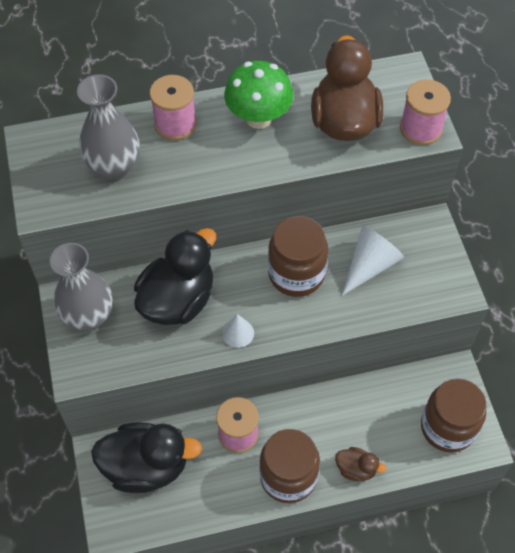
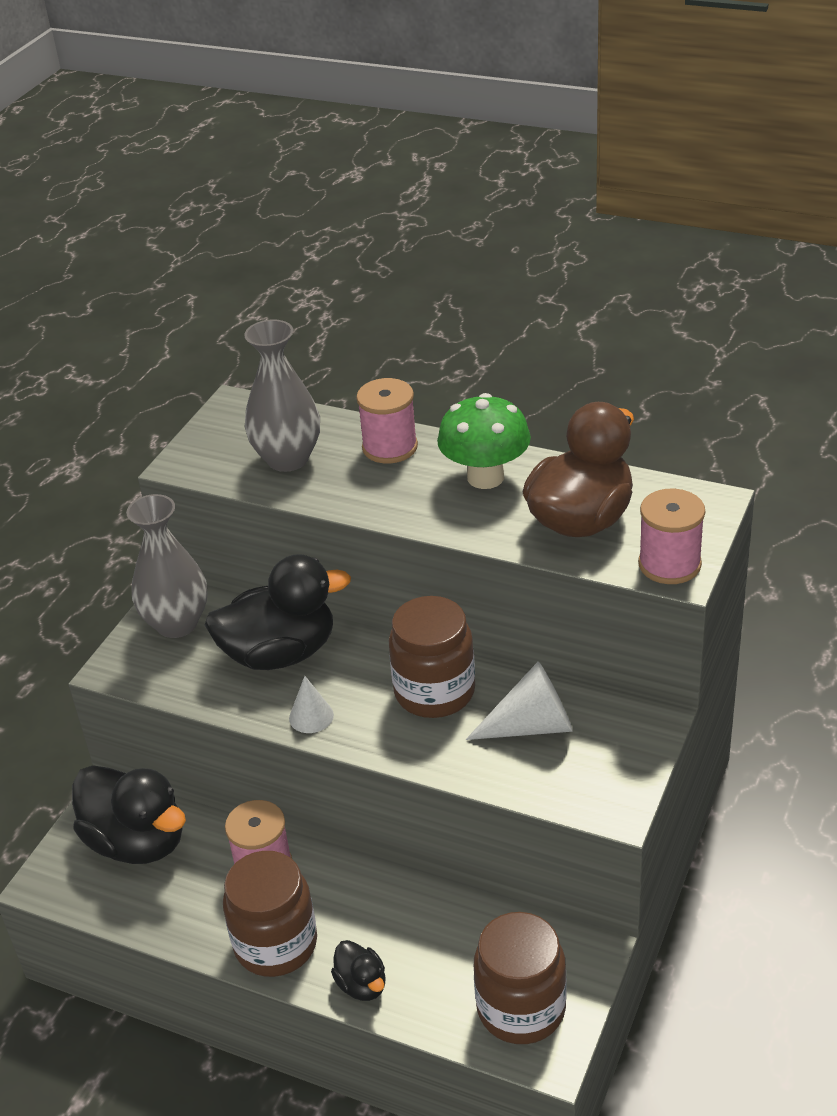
camera: 40 degrees right, 20 degrees down
(356, 469) = (362, 985): brown duck -> black duck

